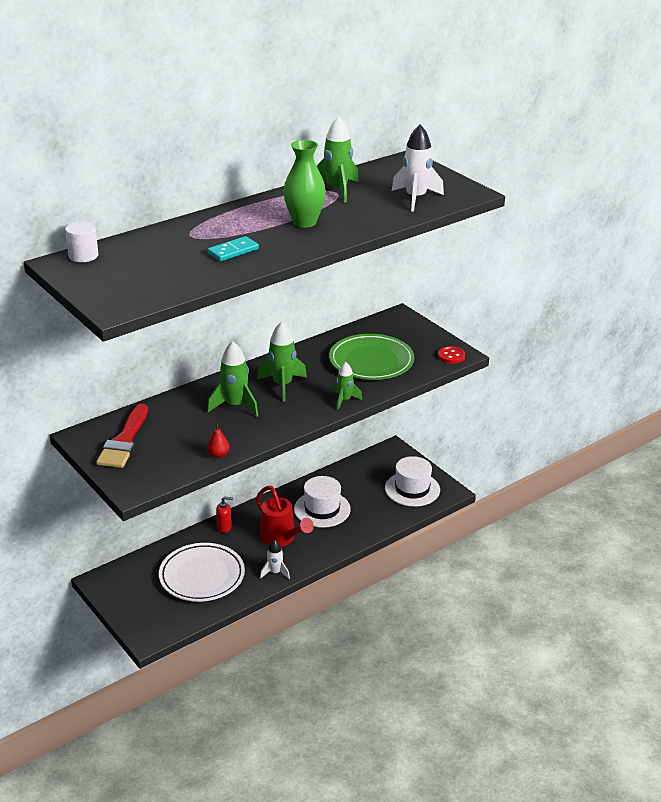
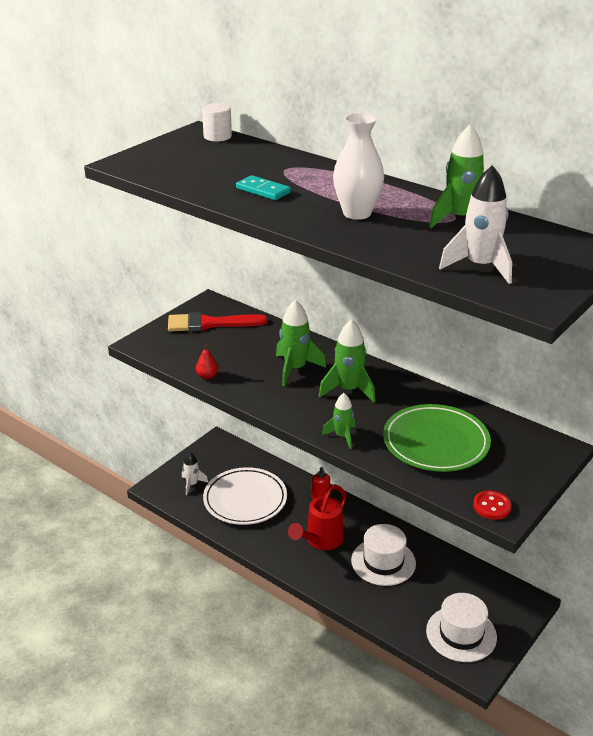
camera: 75 degrees right, 0 degrees up
(275, 572) = (268, 548): white rocket -> white rocket (192, 484)
(304, 222) = (357, 213): green vase -> white vase

